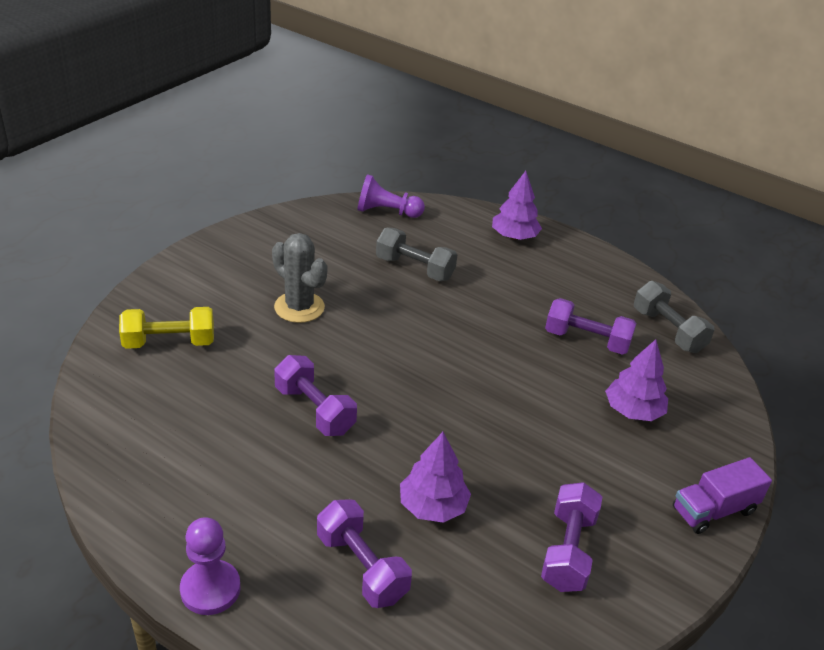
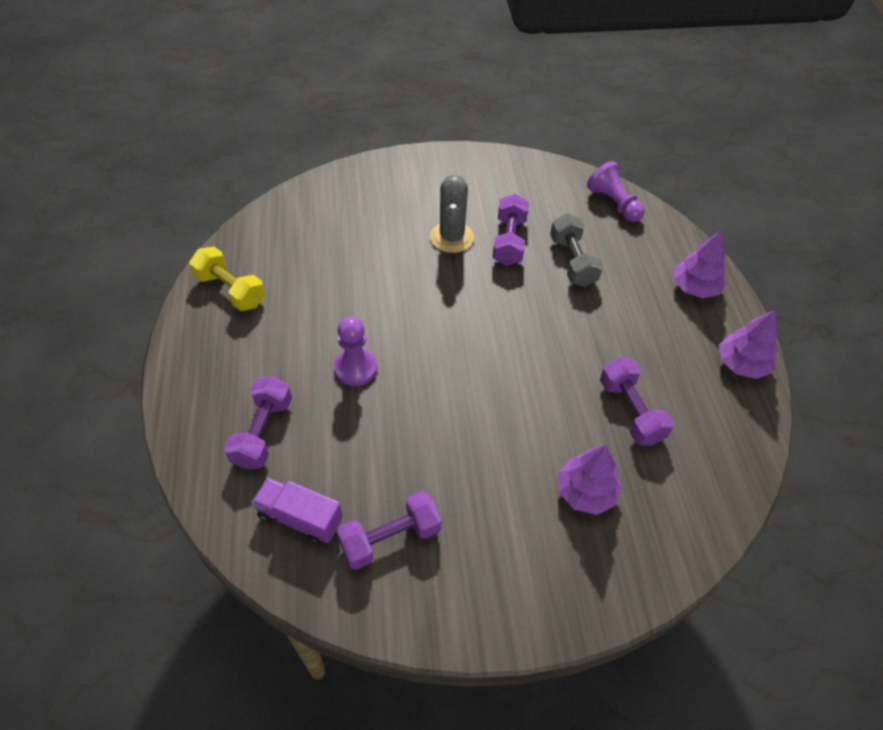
camera: 50 degrees right, 15 degrees up
(169, 343) = (345, 209): yellow dumbbell -> yellow dumbbell (231, 290)
(210, 589) = (180, 374): purple pawn -> purple pawn (355, 368)
(314, 410) = (367, 314): purple dumbbell -> purple dumbbell (509, 241)
(433, 506) = (351, 433): purple tree -> purple tree (742, 364)
(668, 331) = (718, 458): grey dumbbell -> none
(714, 510) = (535, 614): purple truck -> purple truck (300, 518)

